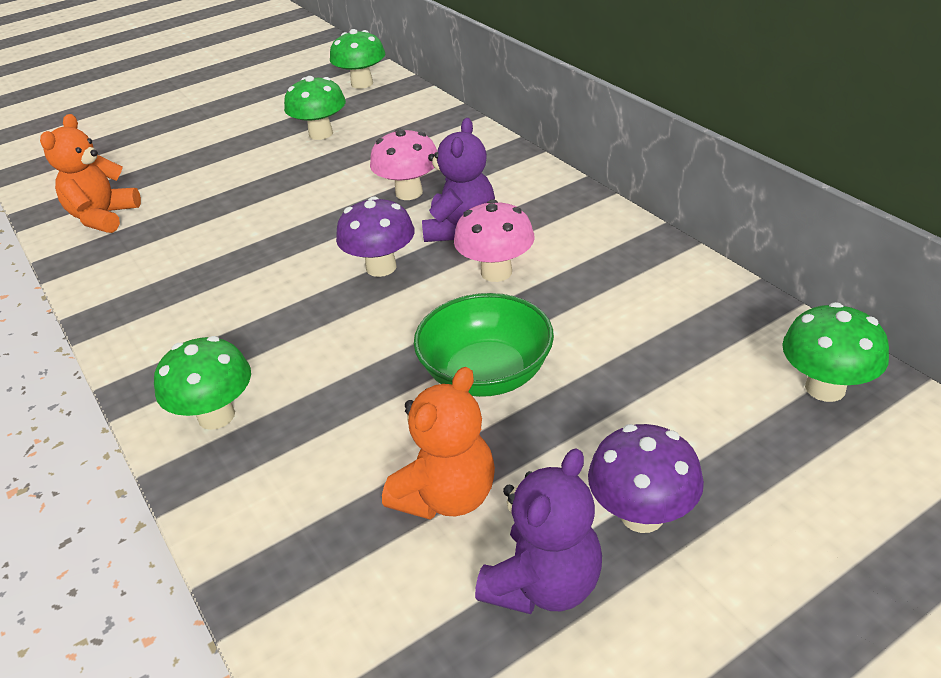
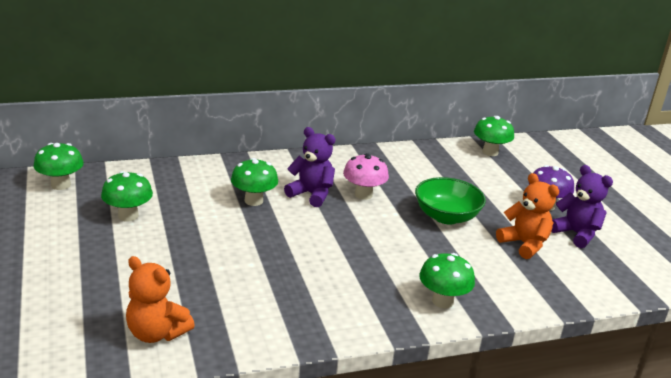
camera: 80 degrees left, 10 degrees down
(381, 267) = (332, 226): purple mushroom -> none
(409, 193) = (253, 201): pink mushroom -> green mushroom

